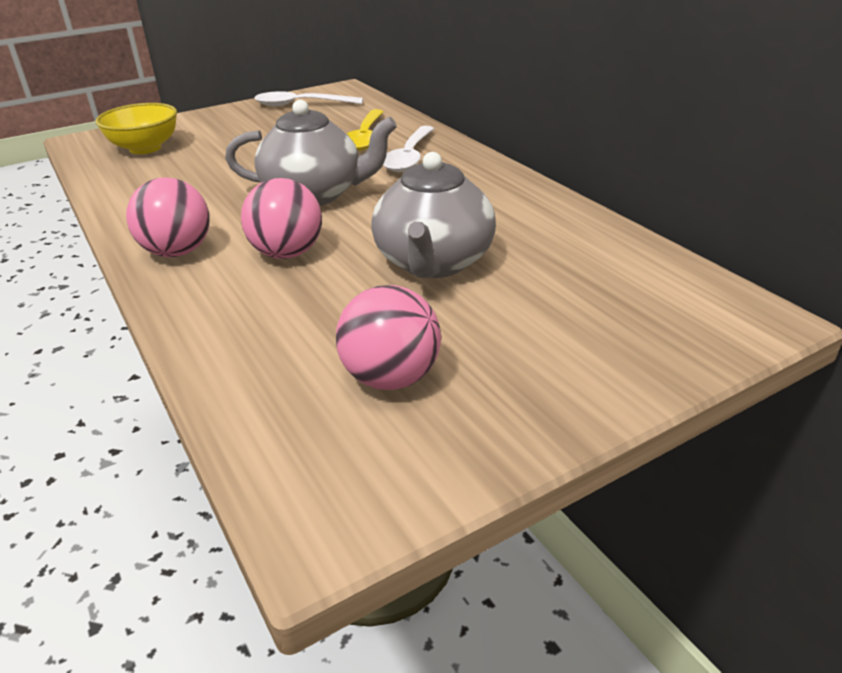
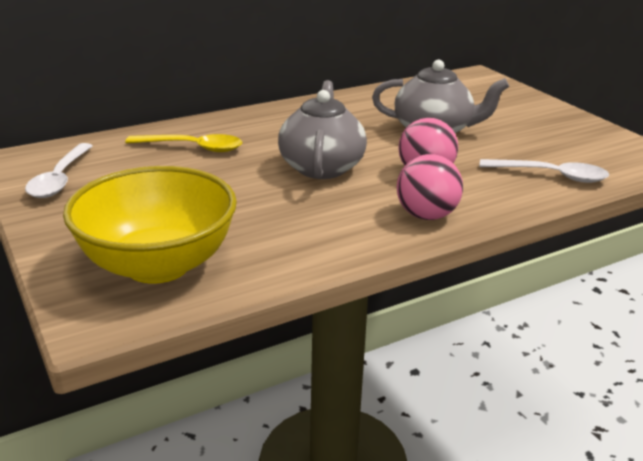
camera: 90 degrees left, 5 degrees down
(145, 148) = (158, 265): yellow bowl -> yellow bowl, size x1.65
(391, 378) = (556, 145): pink ball -> none
(409, 157) = (250, 132): white spoon -> white spoon (551, 176)

